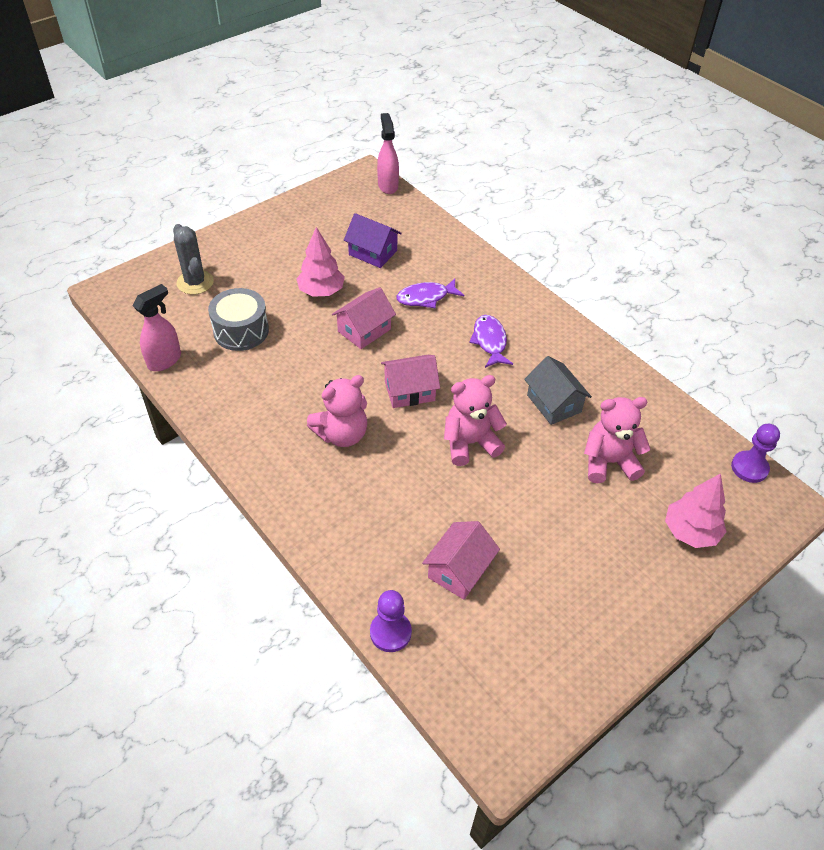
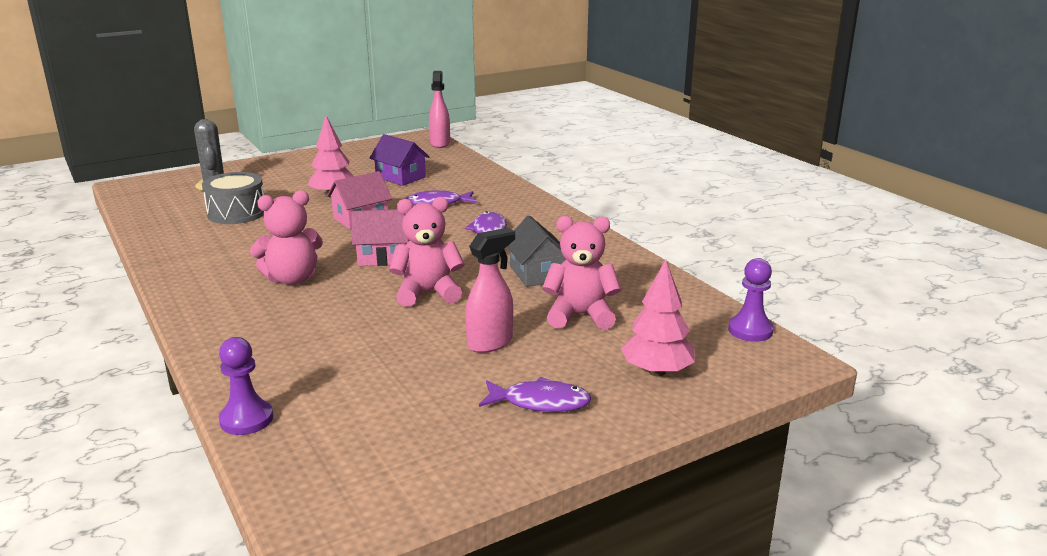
camera: 10 degrees right, 25 degrees down
(165, 360) = (148, 225): pink spray bottle -> pink spray bottle (490, 343)
(459, 570) = (359, 379): pink house -> none
(612, 582) = (540, 402): none -> purple fish

